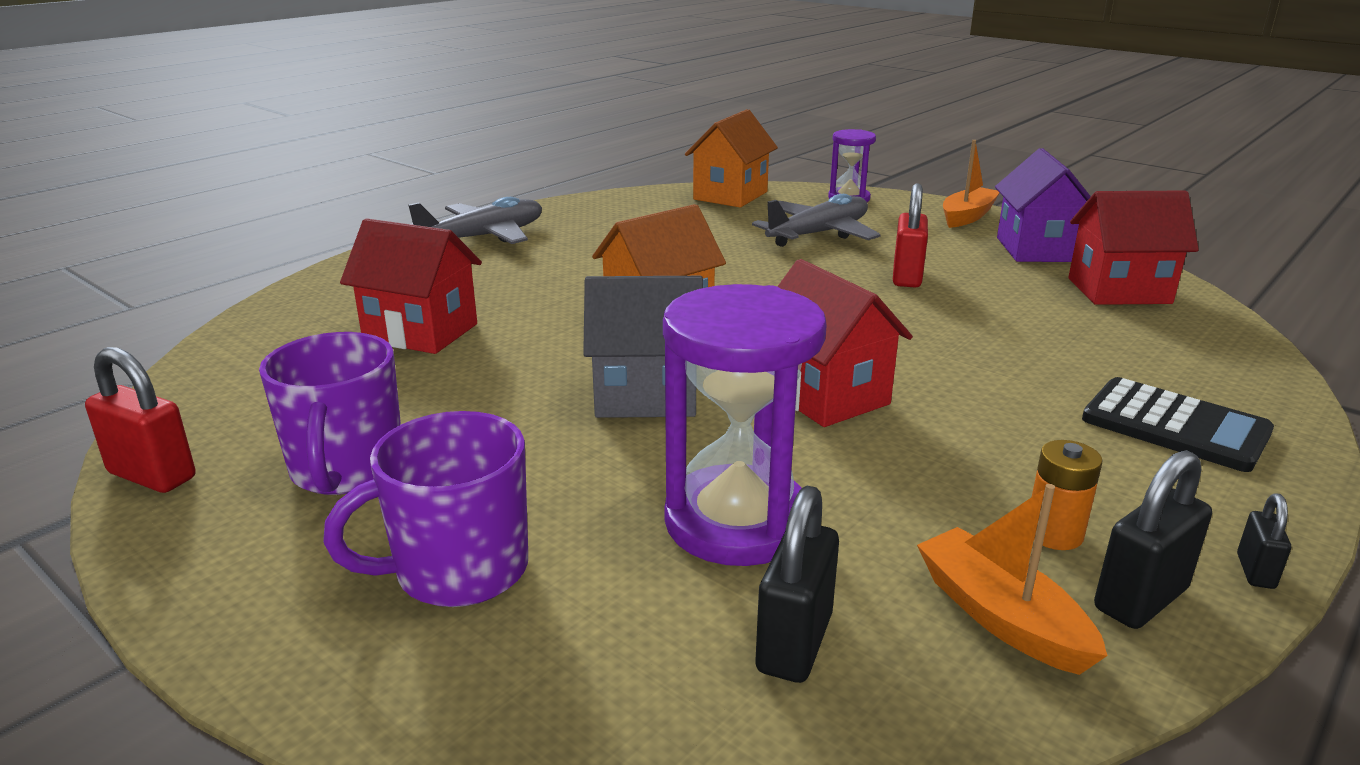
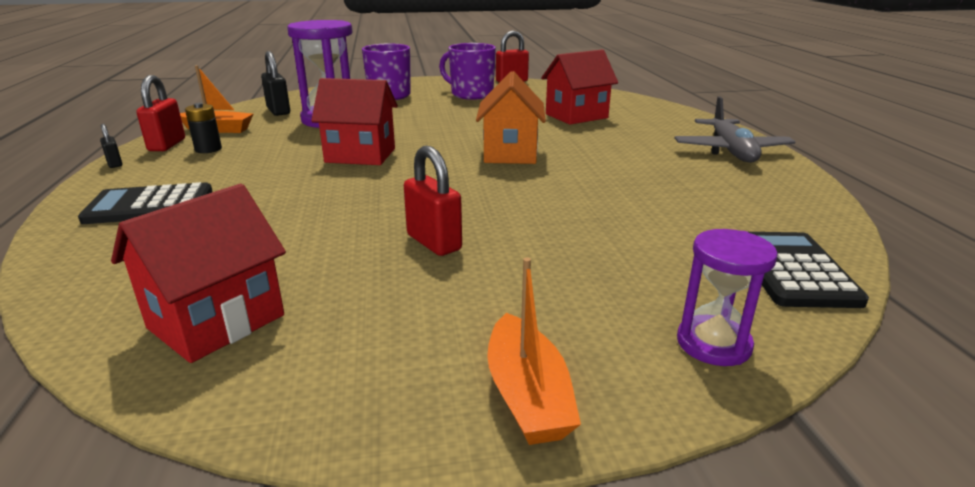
camera: 130 degrees right, 0 degrees up
(646, 396) = (434, 131): grey house -> none
(730, 196) = (792, 270): orange house -> black calculator
(818, 234) = (592, 257): grey plane -> none
(1036, 249) = (358, 357): purple house -> none
(1054, 534) = (208, 149): orange battery -> black battery
(1140, 599) = (167, 145): black padlock -> red padlock

